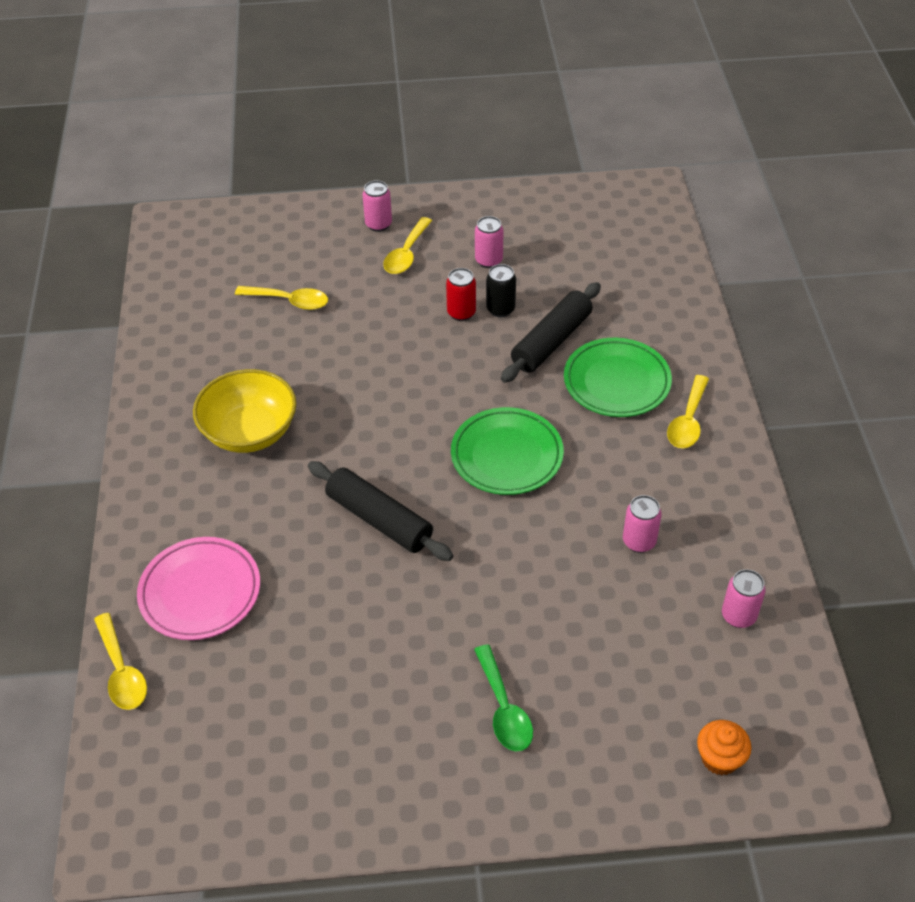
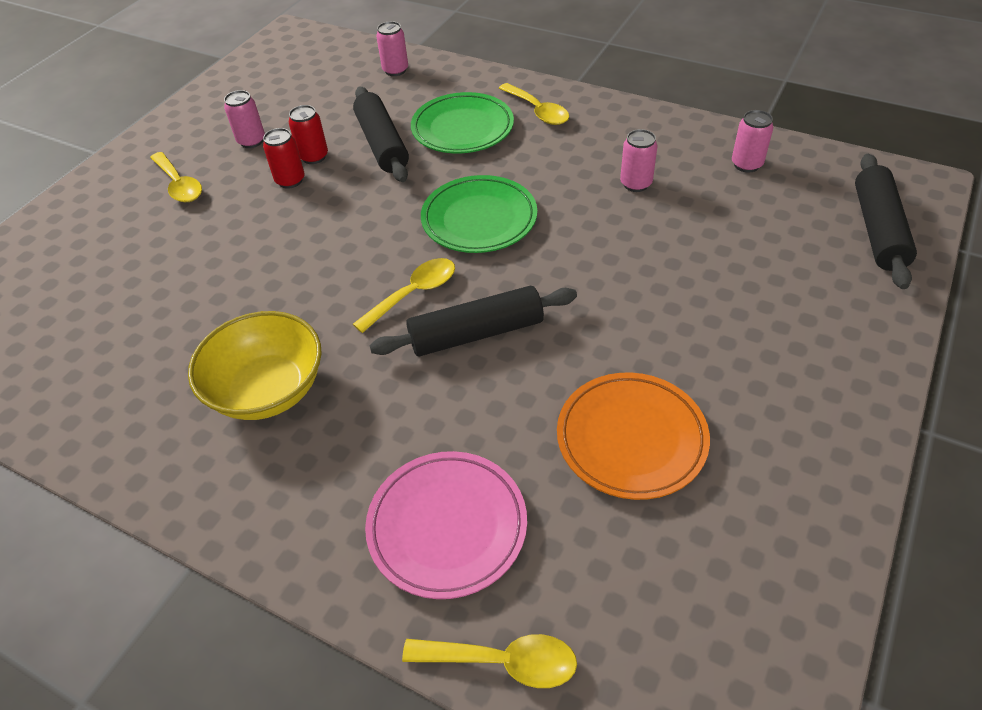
camera: 55 degrees left, 0 degrees up
(289, 301) = (132, 287): yellow spoon -> yellow spoon (413, 293)
(338, 665) = (631, 439): none -> orange plate
(378, 224) = (120, 187): pink can -> pink can (395, 70)
(500, 309) = (314, 157): black can -> red can
(504, 709) = (758, 336): green spoon -> none
(719, 758) = (877, 230): orange cupcake -> black rolling pin

